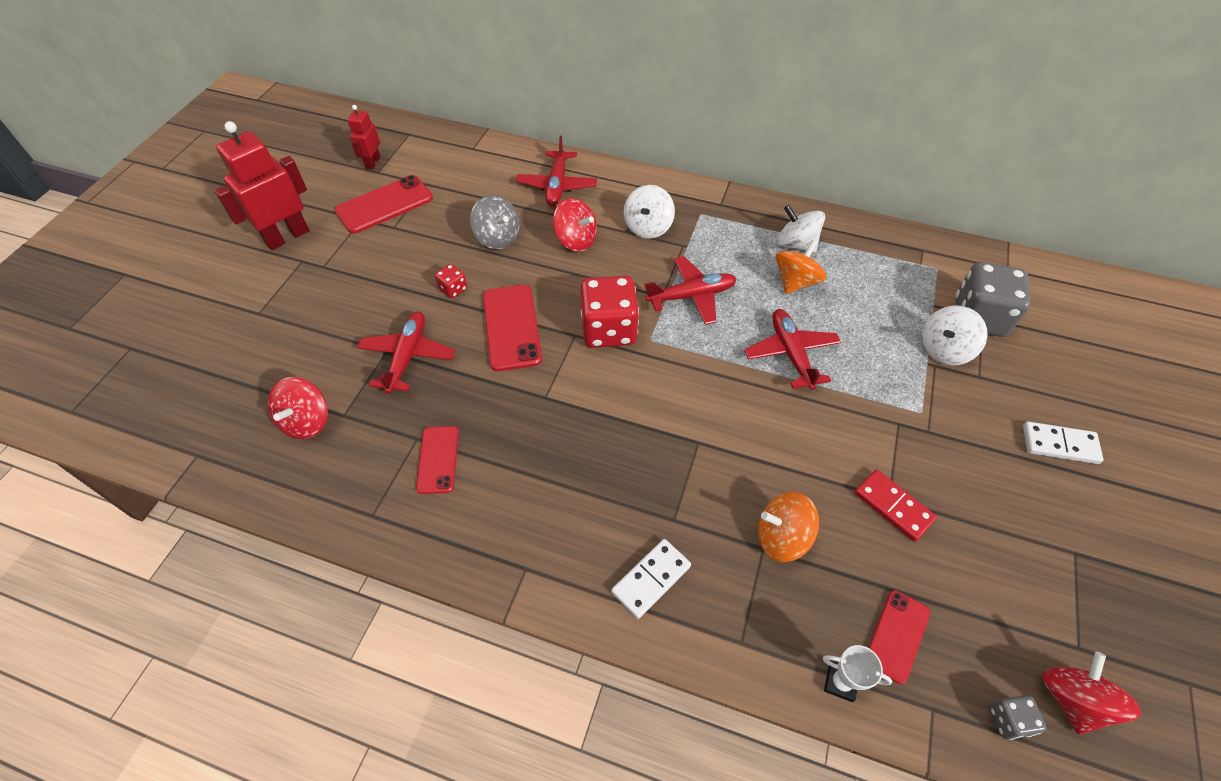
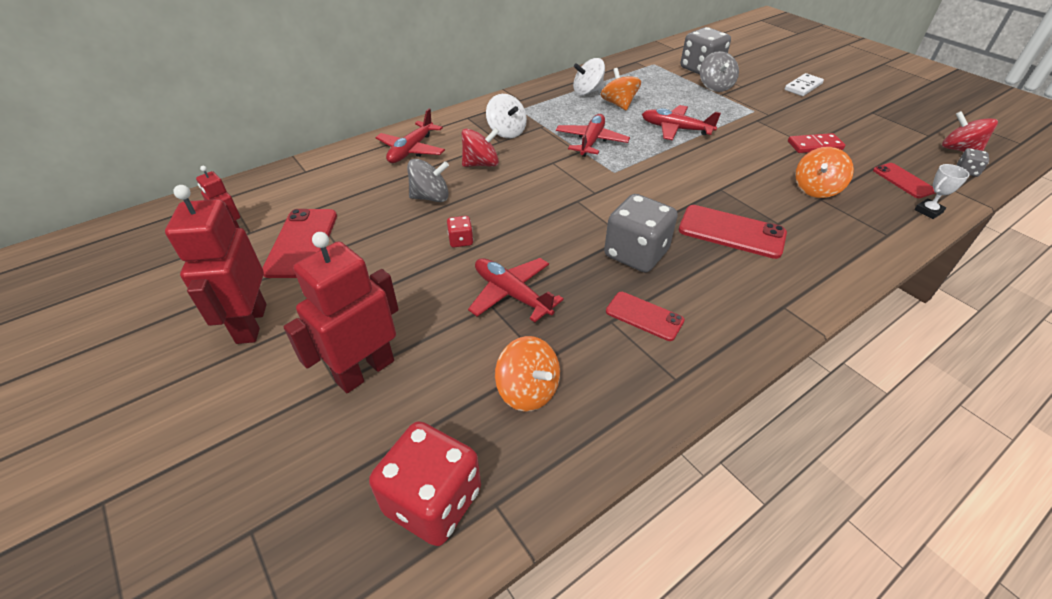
camera: 55 degrees left, 10 degrees down
(276, 320) = (365, 371): none -> red robot
(307, 421) = (528, 390): red spinning top -> orange spinning top
(511, 327) = (538, 226): red phone -> red phone (731, 232)
(523, 416) = (636, 254): none -> grey dice
(557, 186) = (411, 150): red plane -> red plane turned 75 degrees clockwise
(609, 329) = (587, 184): red dice -> red dice (433, 501)
(651, 579) = (822, 251): white domino -> none
(944, 350) = (715, 86): white spinning top -> grey spinning top

